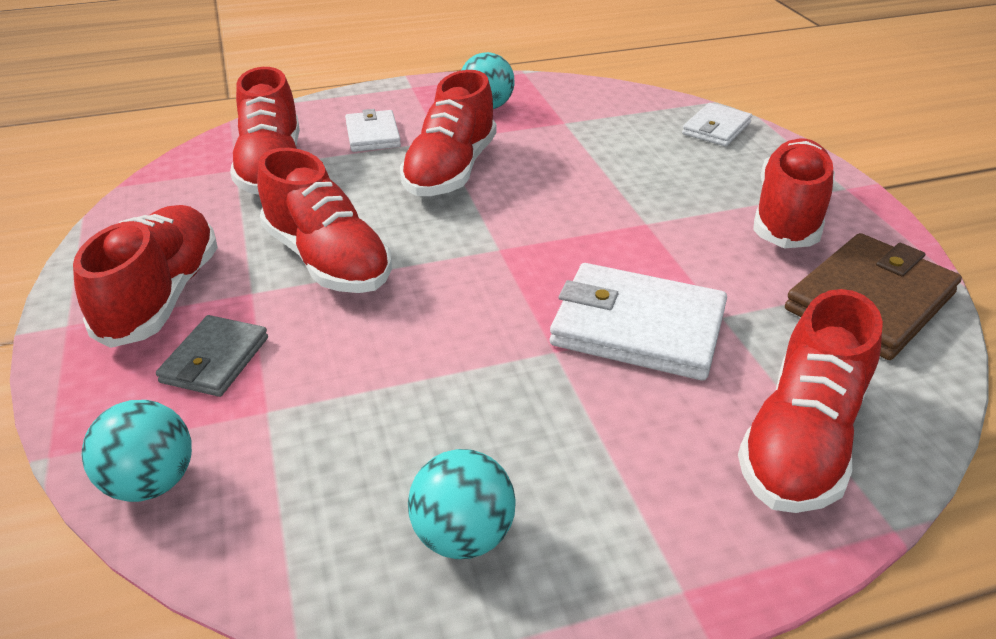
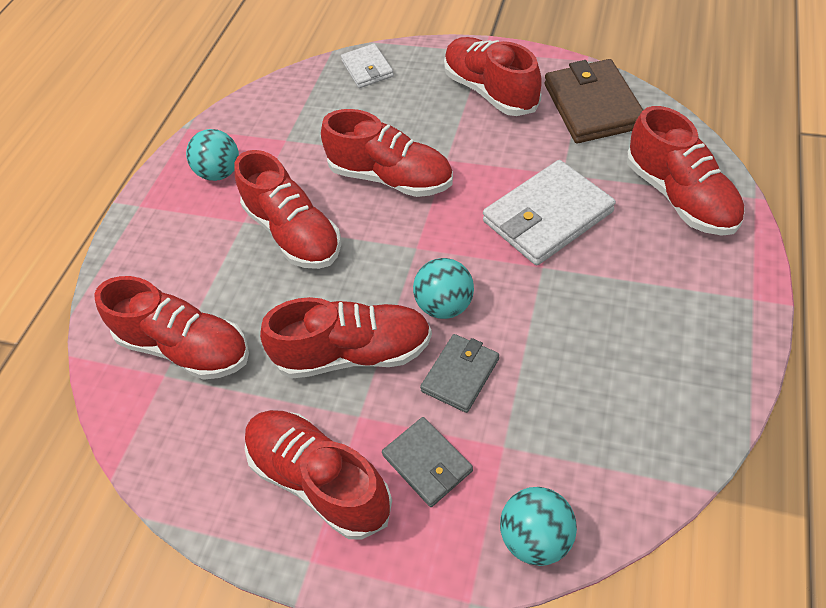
camera: 50 degrees left, 15 degrees up
(346, 342) = (460, 374): none -> grey wallet
(372, 135) = (195, 261): white wallet -> none
(463, 535) = (671, 378): turquoise ball -> turquoise ball (445, 305)
(580, 198) = (391, 178): none -> red shoe

